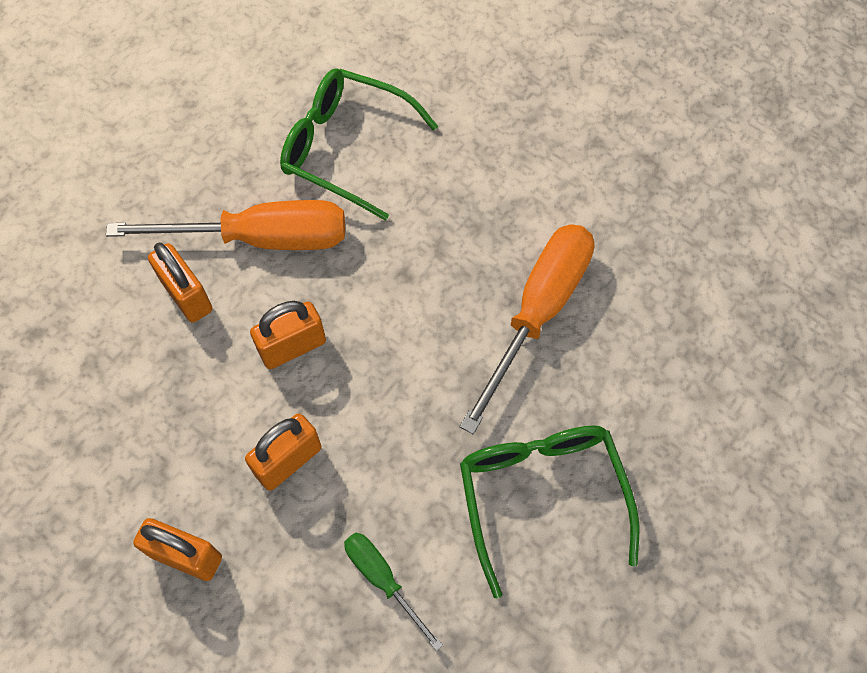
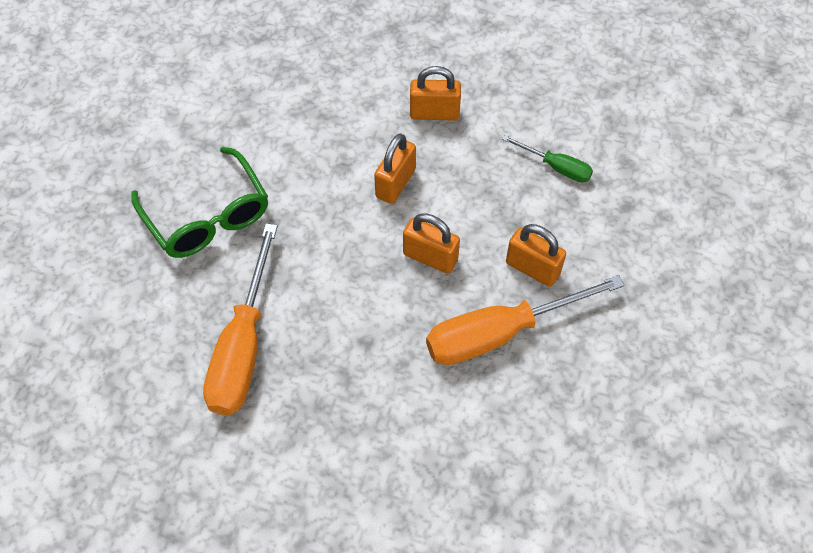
camera: 160 degrees right, 5 degrees down
(292, 347) = (430, 257): orange padlock -> orange padlock turned 75 degrees clockwise
(346, 148) = (469, 444): green glasses -> none
(383, 579) = (301, 138): green screwdriver -> green screwdriver (556, 167)

